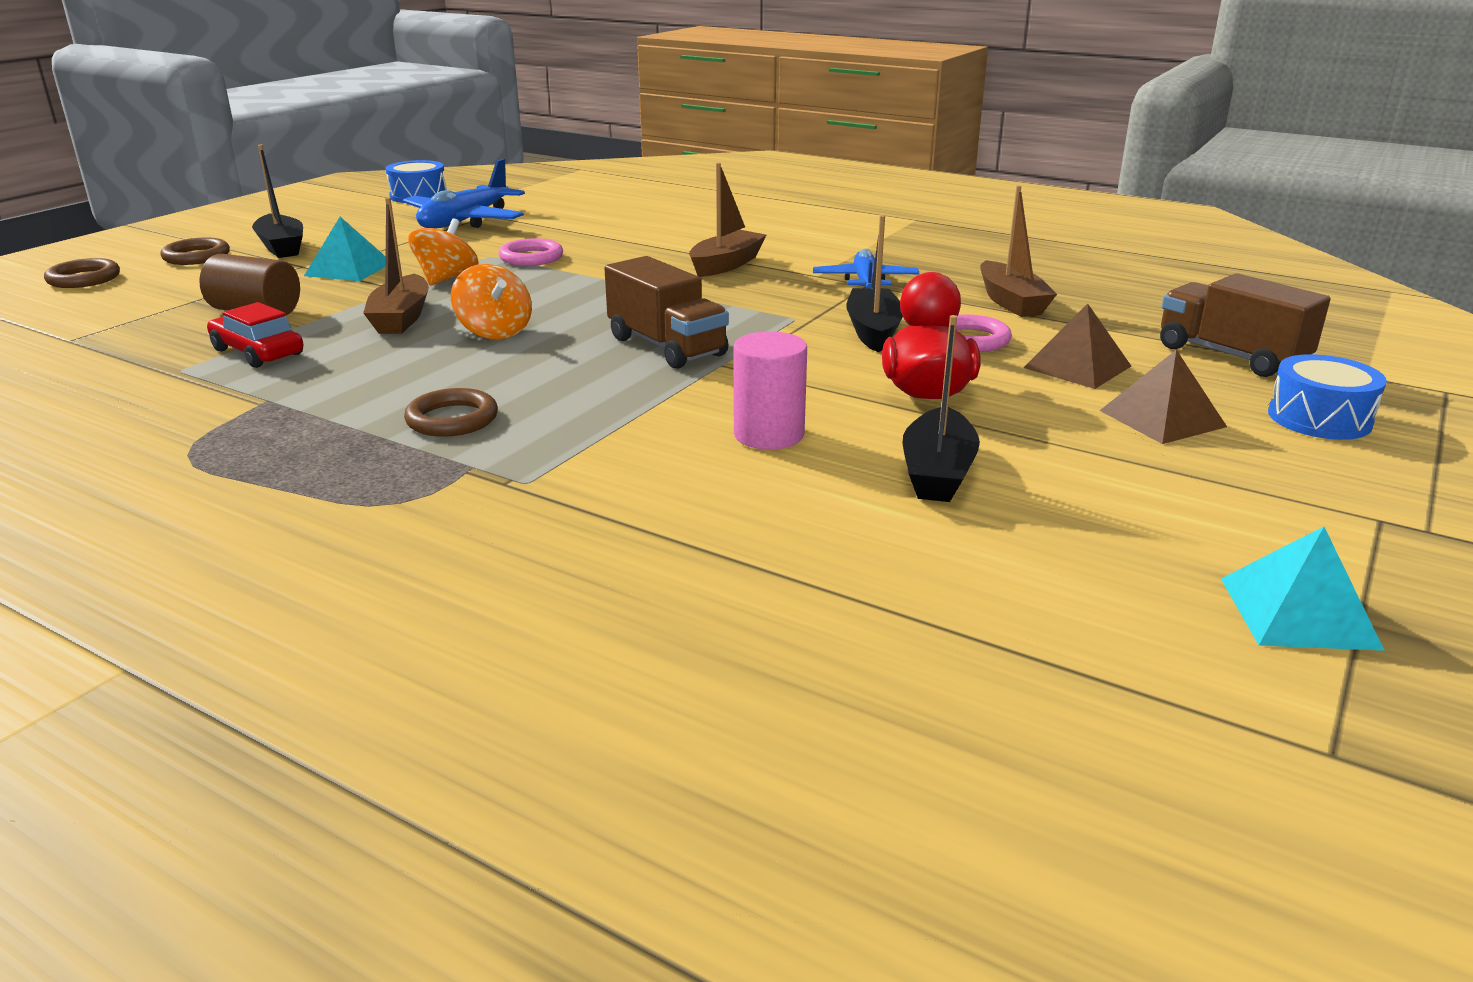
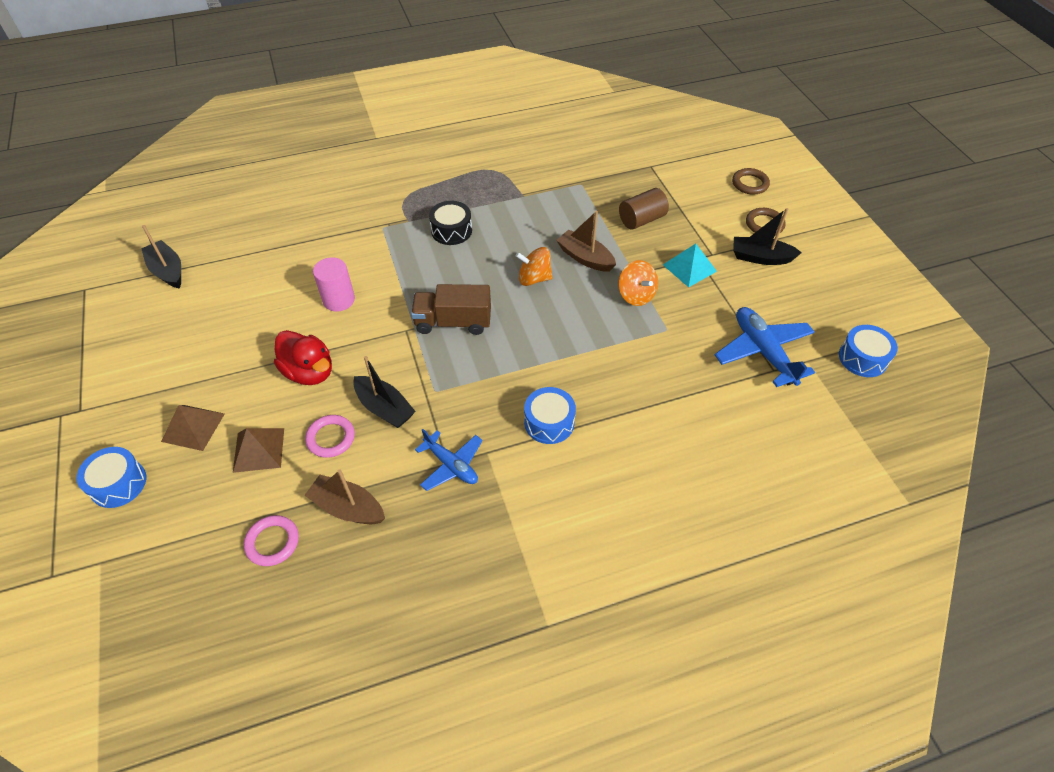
camera: 130 degrees right, 25 degrees up
(258, 352) = (581, 206): red car -> none
(452, 419) = (451, 231): brown ring -> black drum
(531, 258) = (647, 344): pink ring -> pink ring (272, 542)
(726, 265) = (549, 422): brown boat -> blue drum
(937, 472) = (259, 323): black boat -> black boat (168, 271)
(1231, 356) = (184, 530): brown truck -> none
(1298, 612) = (102, 335): turquoise pyramid -> none

